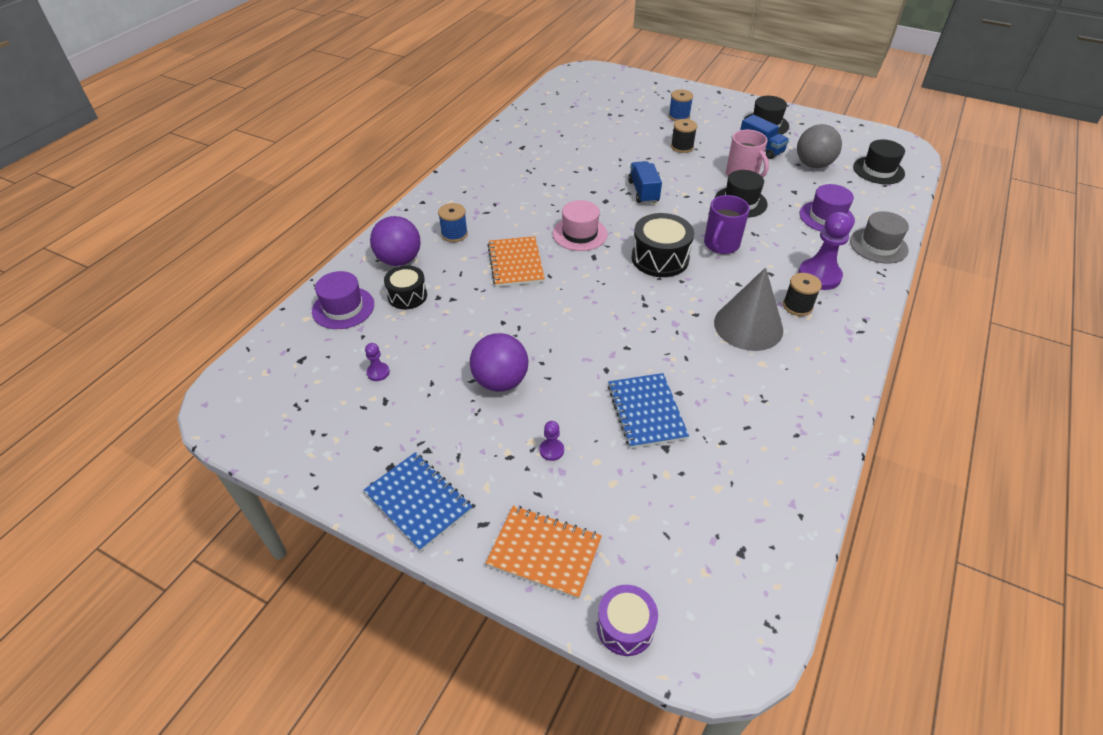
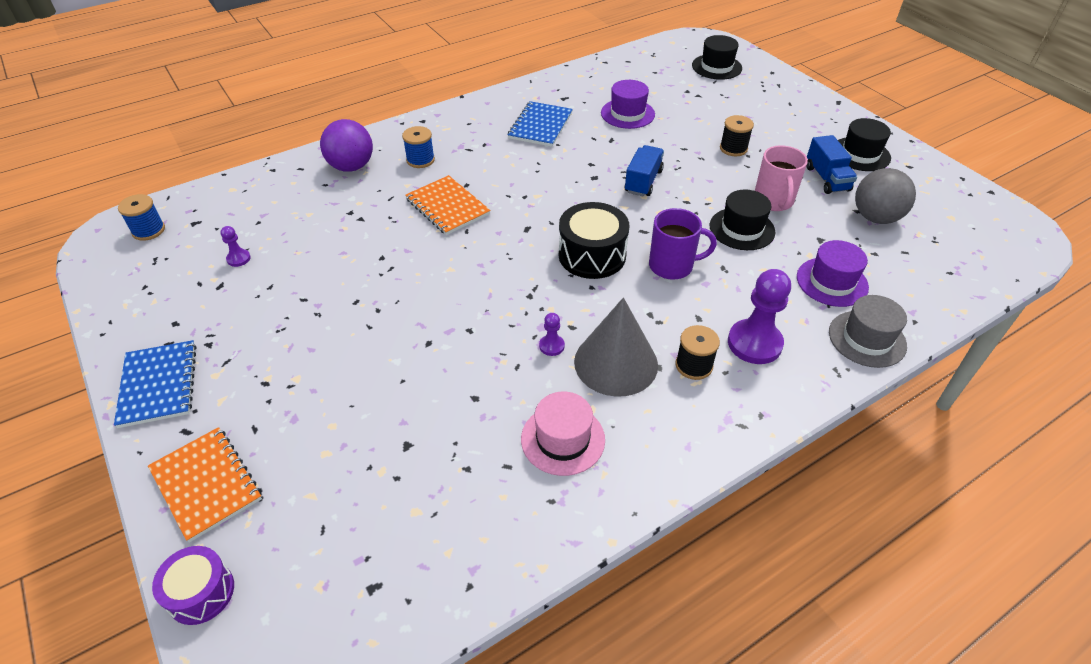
camera: 30 degrees right, 0 degrees up
(343, 308) = (267, 191): purple hat -> purple hat (627, 114)
(407, 296) = (327, 201): black drum -> none
(500, 381) = (325, 311): purple ball -> none
(515, 263) = (447, 207): orange notebook -> orange notebook turned 60 degrees counterclockwise
(551, 450) = (304, 395): purple pawn -> purple pawn (551, 346)
(580, 234) = (535, 201): pink hat -> pink hat (563, 439)
(646, 412) = (424, 401): blue notebook -> blue notebook (540, 126)
(679, 116) = (762, 115): blue spool -> blue spool (148, 230)
(721, 245) = (672, 266): purple mug -> purple mug turned 150 degrees counterclockwise
(878, 170) = (959, 252): black hat -> black hat (716, 67)

